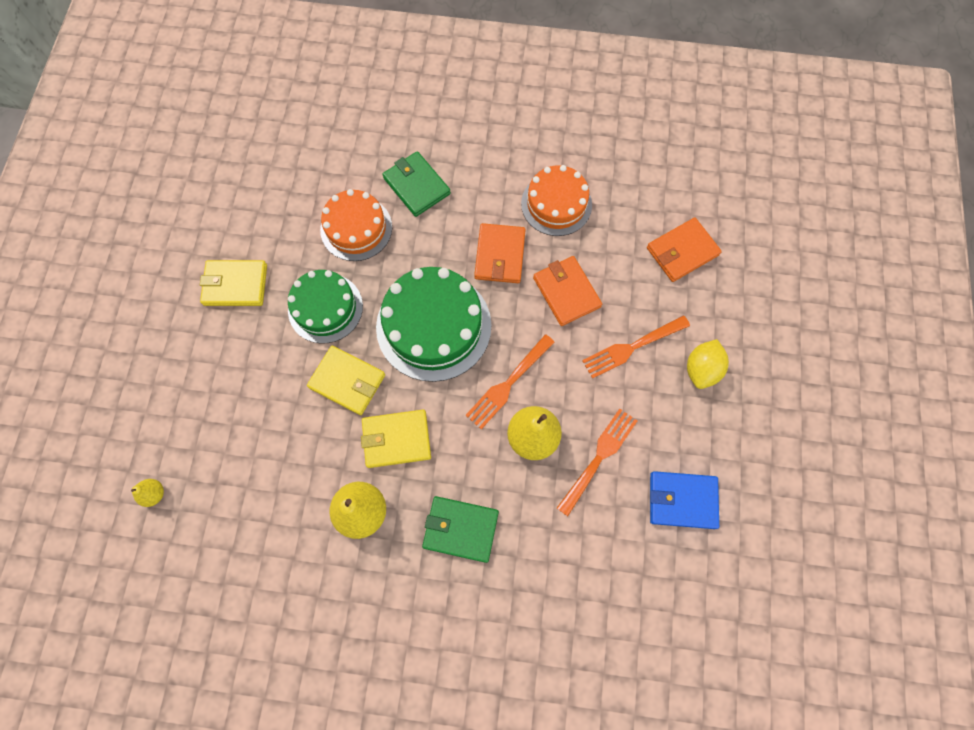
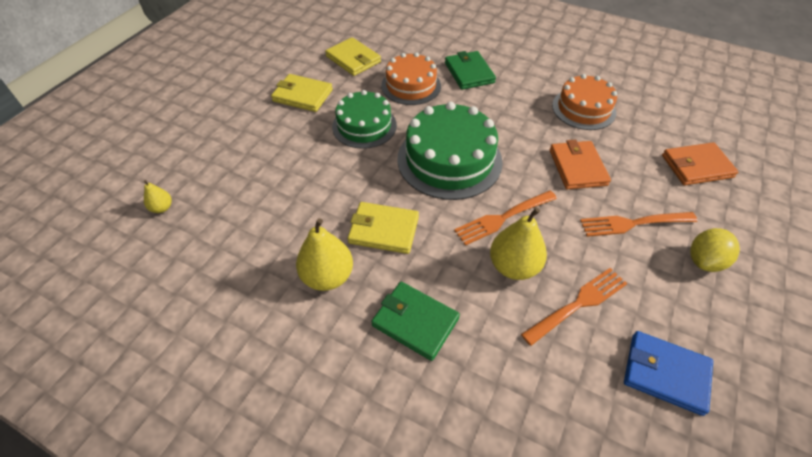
camera: 20 degrees right, 20 degrees down
(347, 381) = (359, 177): yellow wallet -> yellow wallet (353, 59)
(500, 255) = (524, 129): orange wallet -> none

